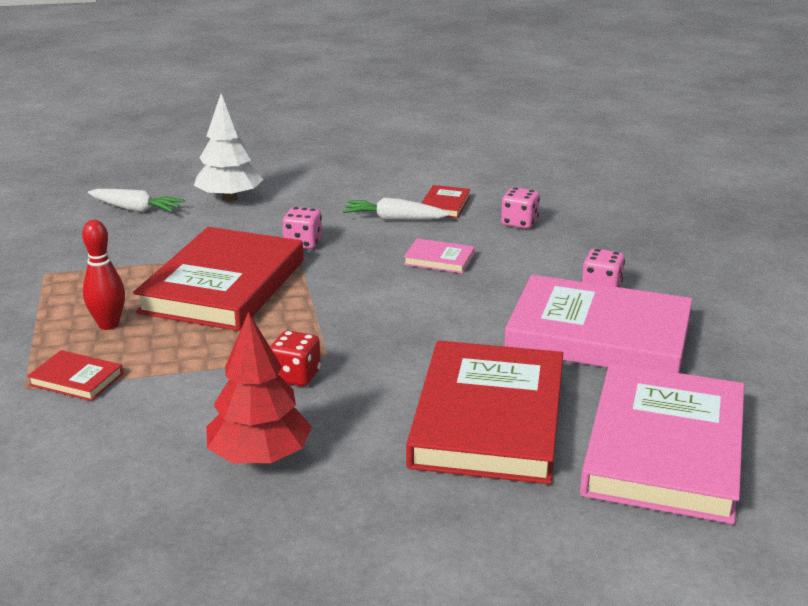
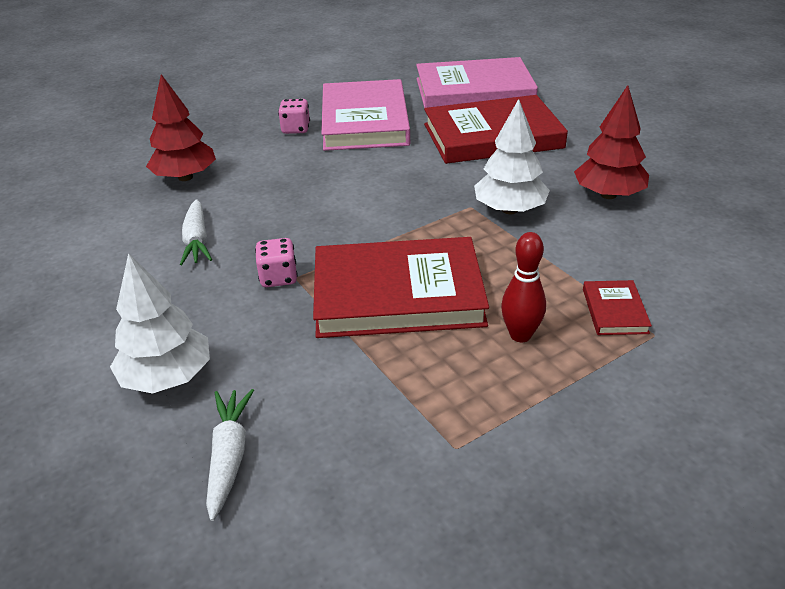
camera: 110 degrees left, 10 degrees up
(295, 376) = (509, 210): red dice -> white tree
(439, 259) = (279, 198): pink book -> none
(445, 205) = (151, 221): red book -> none
(519, 223) = (185, 177): pink dice -> red tree

